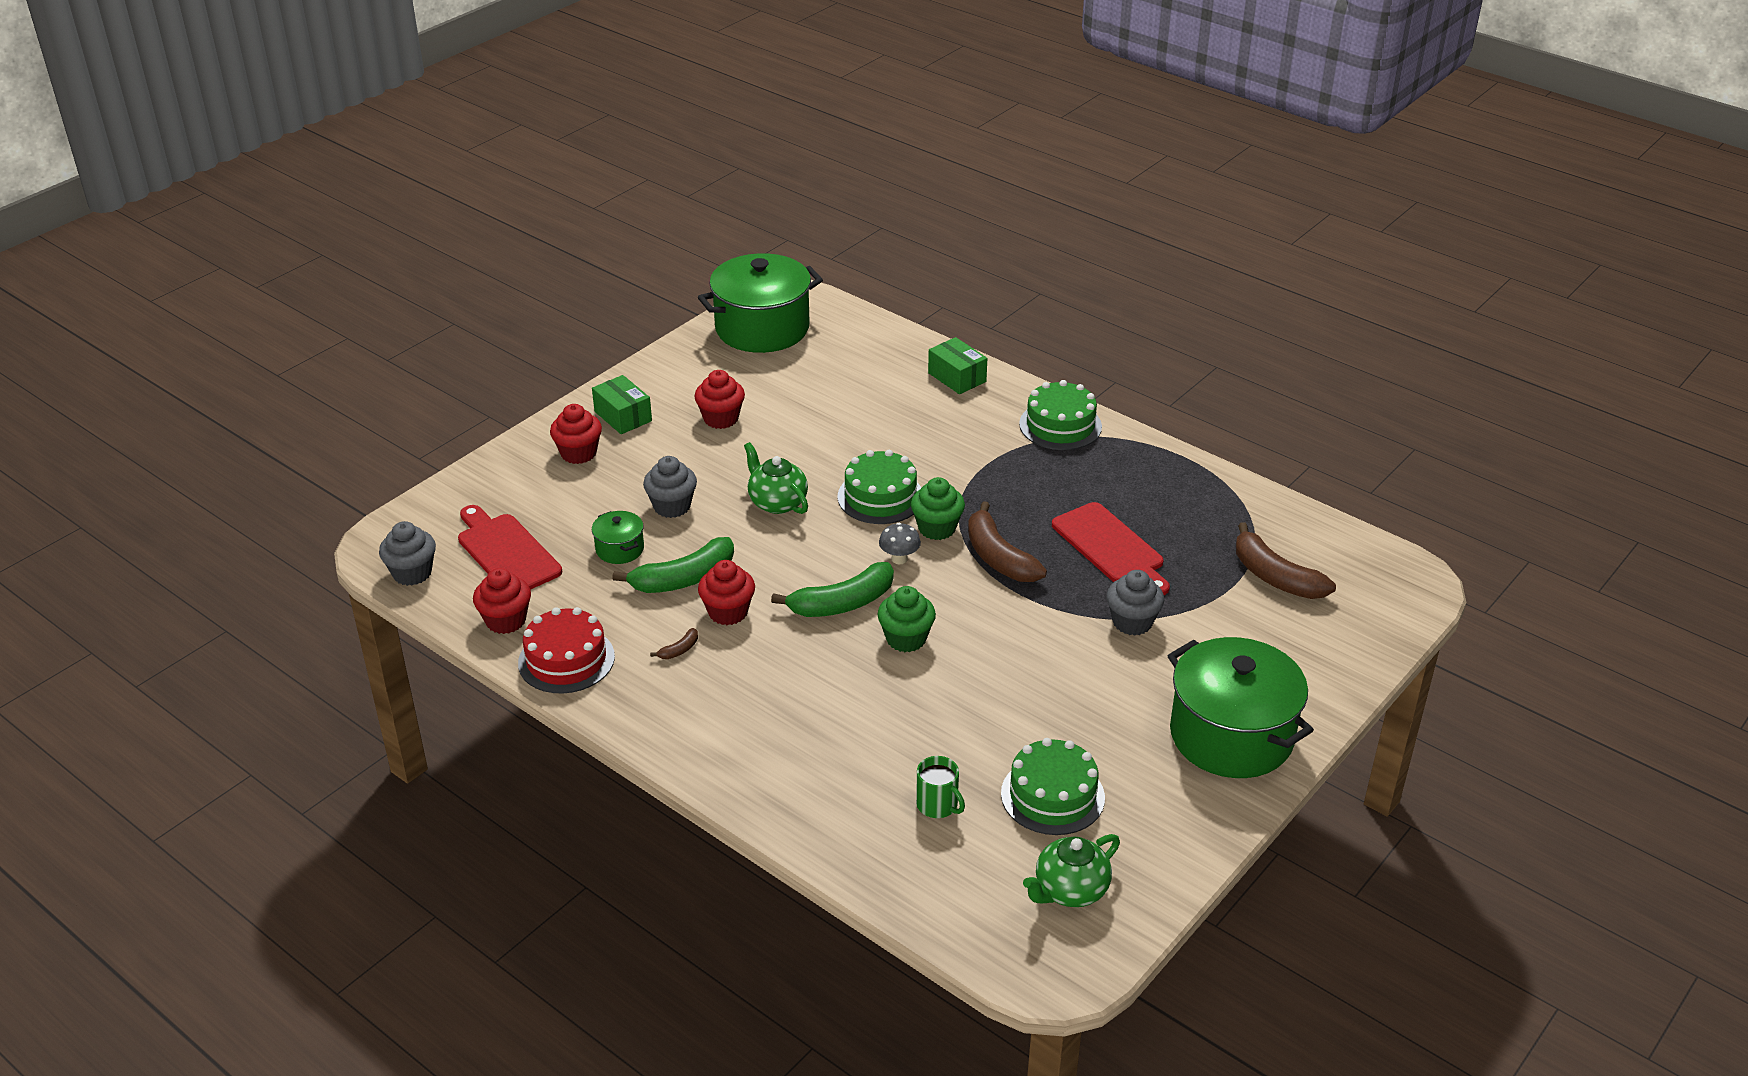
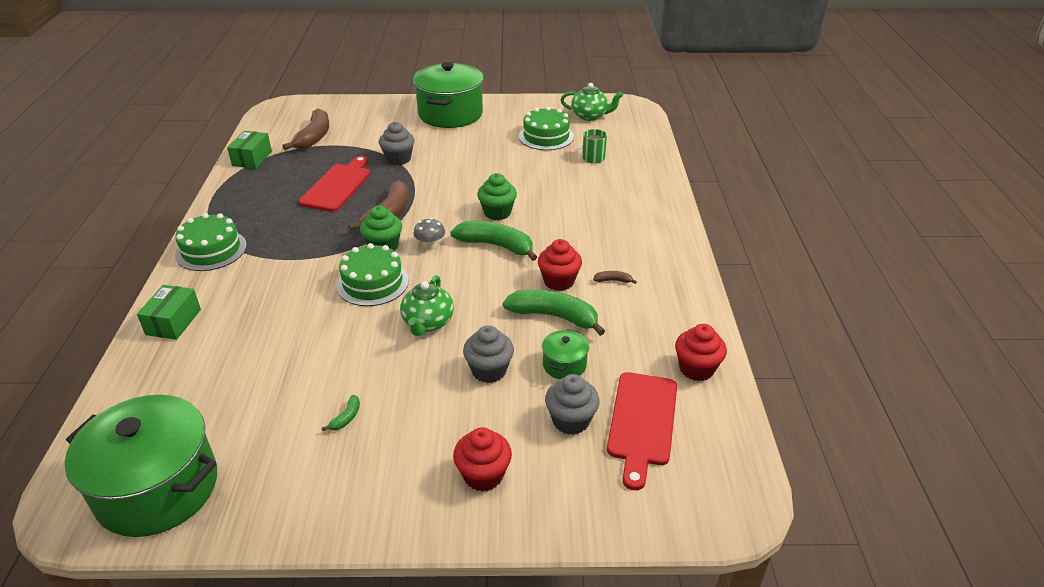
camera: 130 degrees left, 0 degrees up
(412, 573) = (731, 459): grey cupcake -> grey cupcake (571, 420)
(566, 660) = (684, 318): red cake -> none
(623, 416) = (400, 486): green box -> green box (252, 158)
(721, 418) = (346, 418): red cupcake -> green banana

